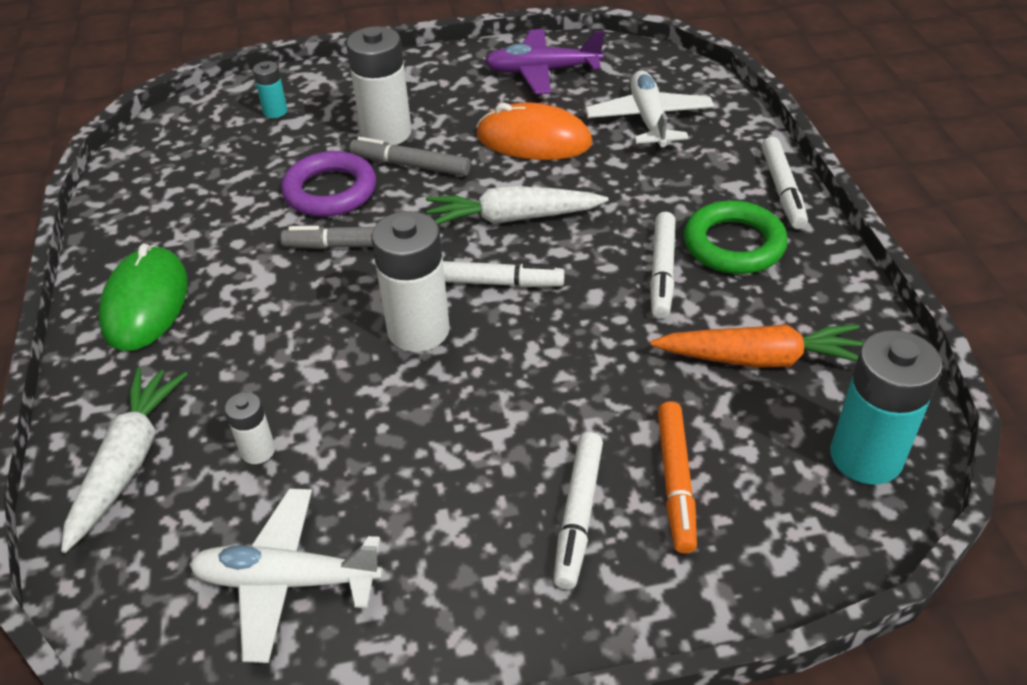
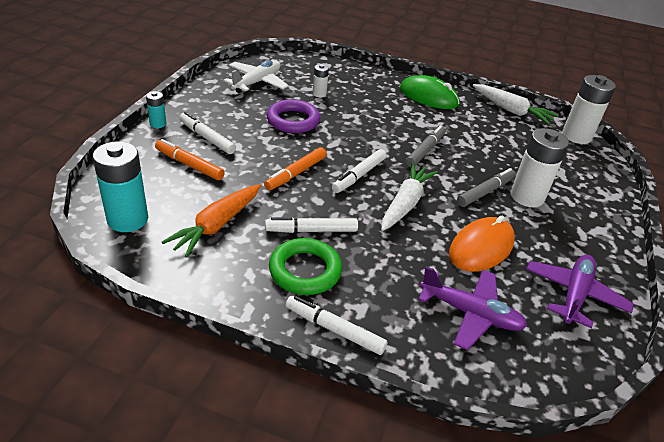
camera: 115 degrees right, 5 degrees down
(128, 463) = (341, 74): white carrot -> white carrot (511, 110)
(275, 111) = (575, 170): turquoise battery -> turquoise battery (158, 124)
(330, 191) = (478, 160): purple ring -> purple ring (293, 120)
(418, 330) = (346, 145): white battery -> white battery (576, 136)
(558, 346) = (296, 173): none -> orange marker
(649, 120) = (470, 313): white plane -> purple plane
(662, 271) = (311, 230): white marker -> white marker turned 45 degrees counterclockwise

